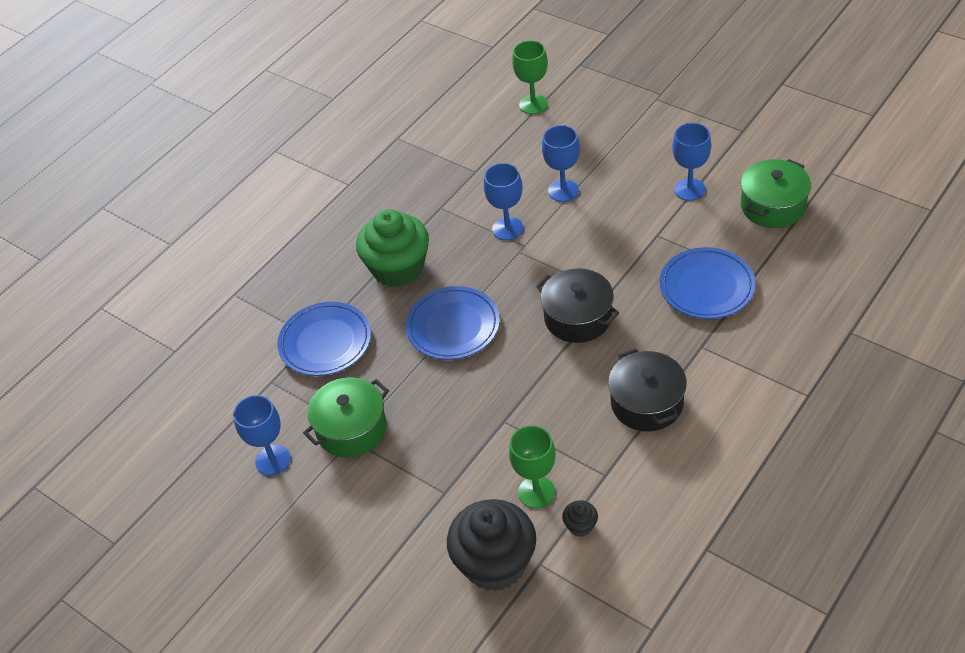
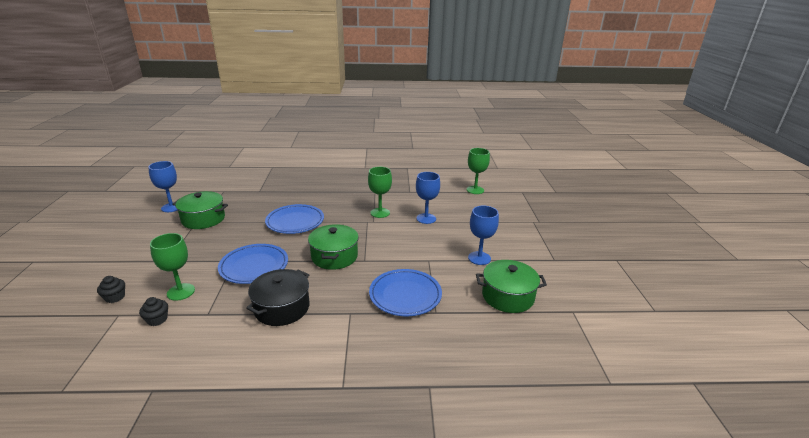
camera: 45 degrees right, 20 degrees down
(325, 342) = (258, 194): blue plate -> blue plate (254, 266)
(398, 268) = (322, 195): green cupcake -> none
(495, 563) = (115, 297): black cupcake -> black cupcake, size x0.41
(507, 229) = (380, 213): blue goblet -> green goblet
(578, 317) = (334, 256): black pot -> green pot

